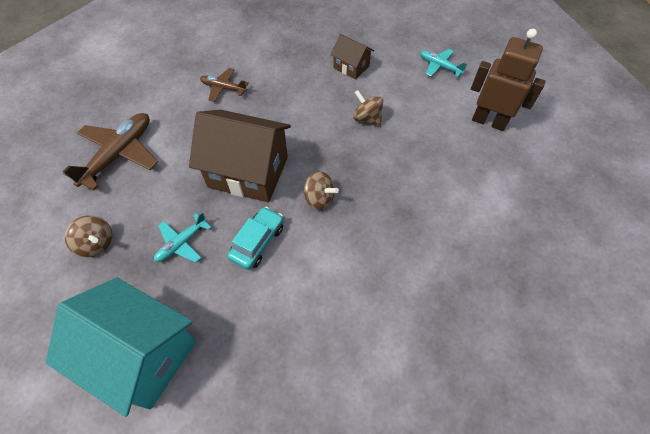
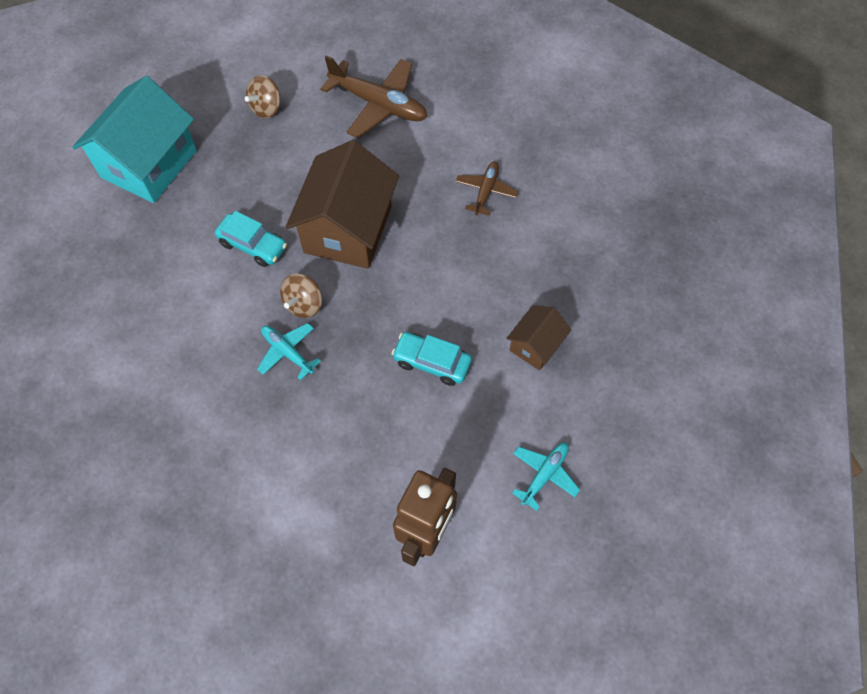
camera: 90 degrees right, 5 degrees up
(182, 243) = (259, 178): turquoise plane -> turquoise plane (287, 352)
(367, 119) = (432, 362): brown spinning top -> turquoise car

